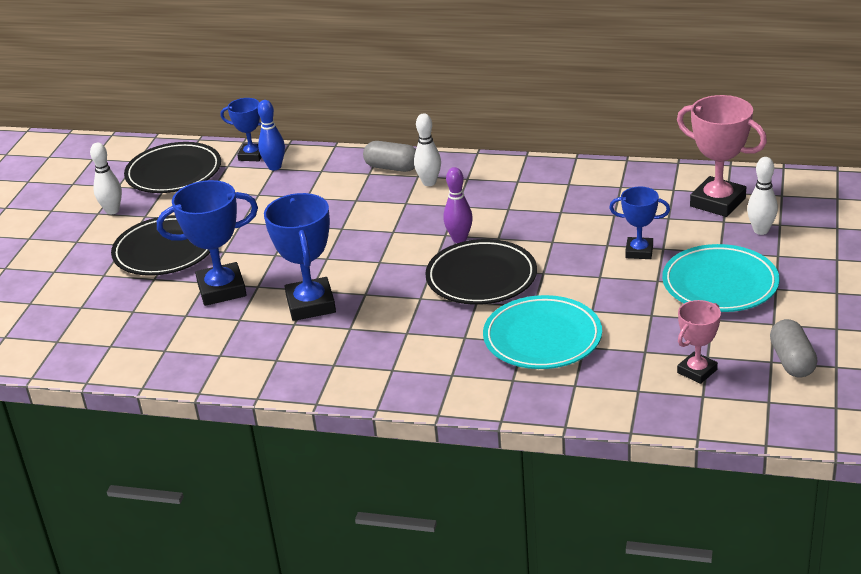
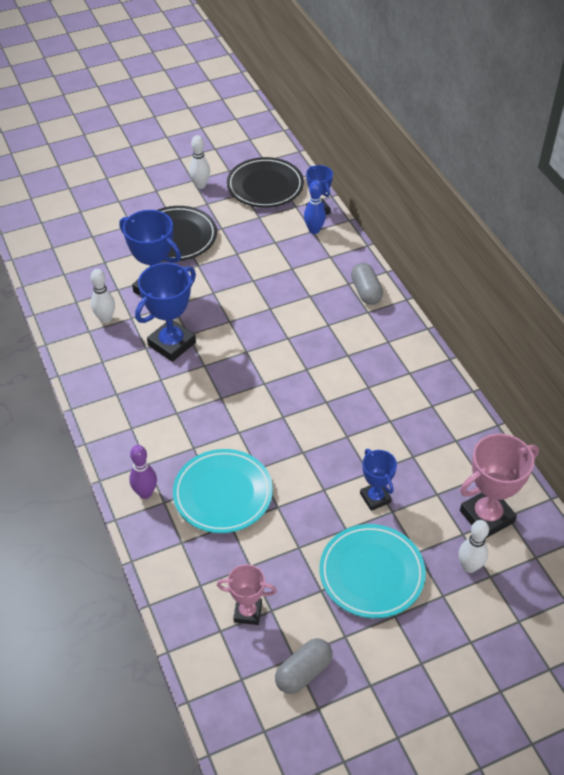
camera: 50 degrees right, 15 degrees up
(429, 182) = (364, 323): white bowling pin -> white bowling pin (105, 319)
(459, 239) = (307, 380): purple bowling pin -> purple bowling pin (145, 493)
(481, 278) = (269, 419): black plate -> none
(717, 202) = (486, 516): pink trophy -> pink trophy turned 60 degrees clockwise

